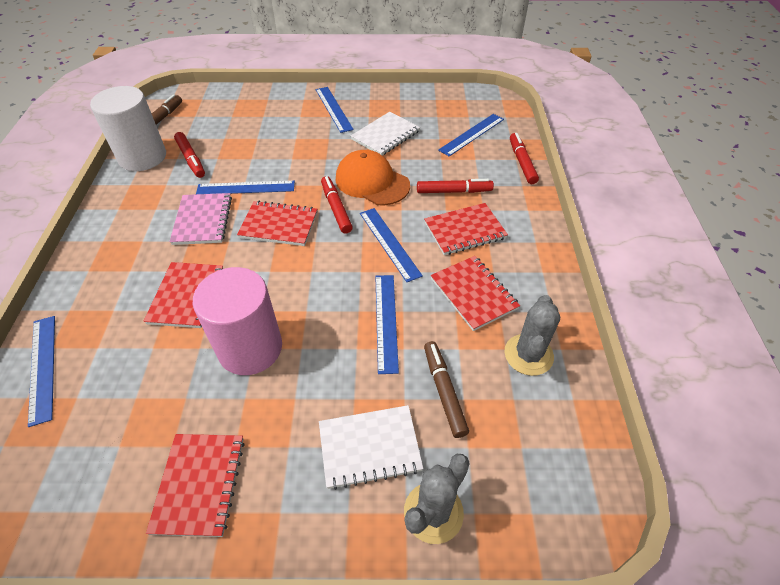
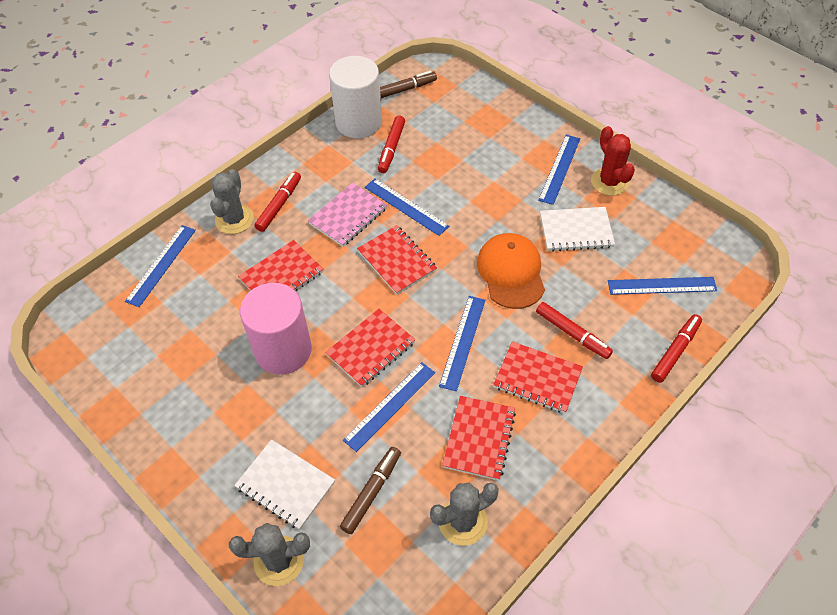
camera: 45 degrees right, 5 degrees up
(91, 284) = (234, 219): none -> grey cactus
(199, 484) = (175, 419): red notebook -> red notebook (371, 349)
(336, 208) = (455, 277): red marker -> red marker (279, 205)
(374, 100) = (609, 182): none -> red cactus

